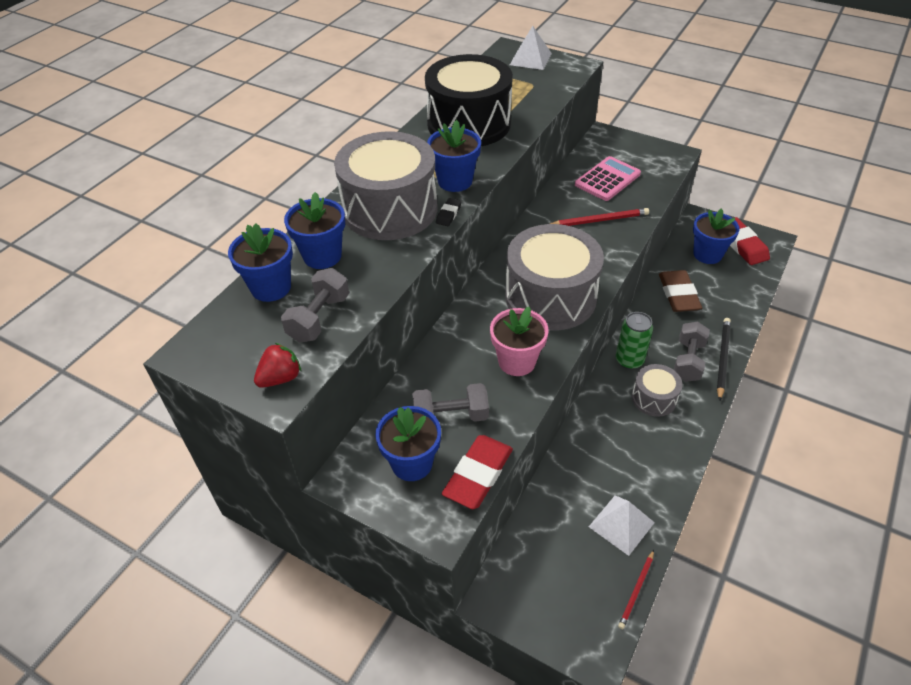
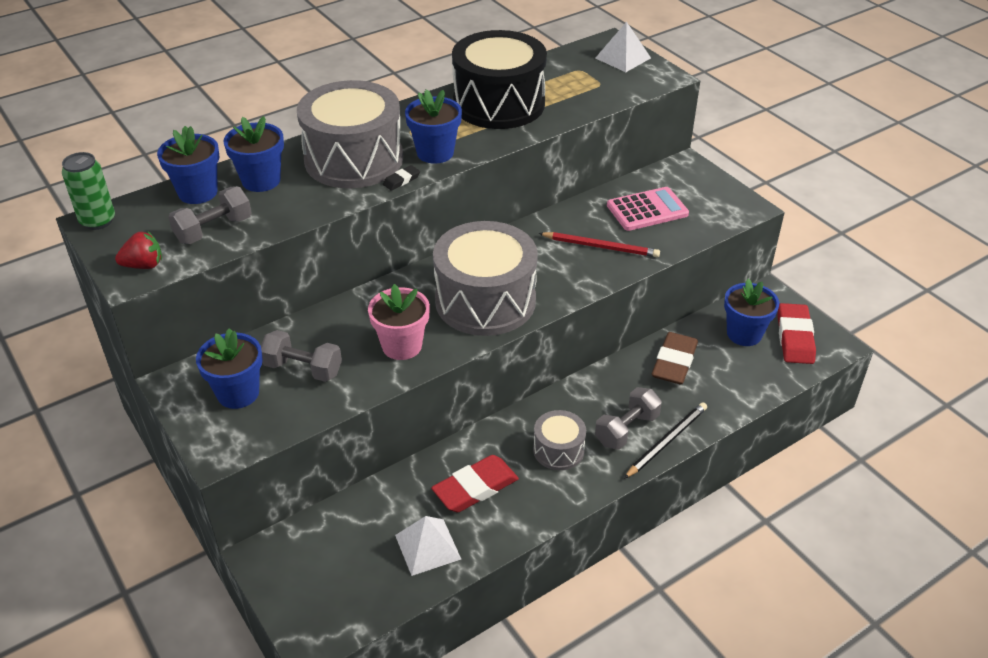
camera: 25 degrees right, 5 degrees down
(478, 474) = (285, 425): red eraser -> red eraser (475, 487)
(629, 360) = (564, 406): green can -> green can (98, 221)
(636, 590) = (393, 607): red pencil -> none

